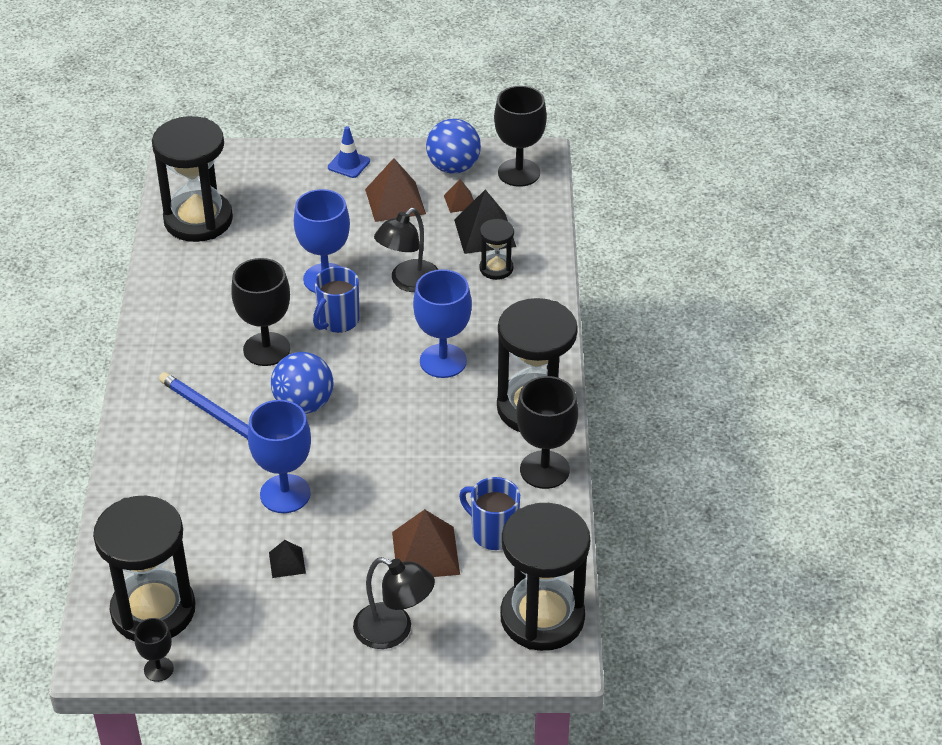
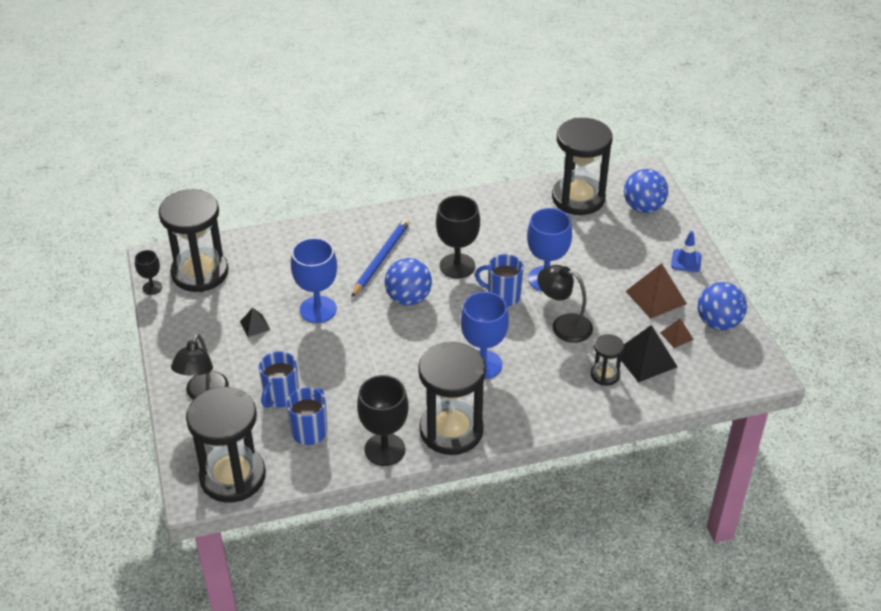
camera: 75 degrees right, 0 degrees up
(243, 173) = (643, 207): none -> blue ball
(425, 553) = (281, 396): brown pyramid -> blue mug
(519, 173) = (735, 365): black goblet -> none

